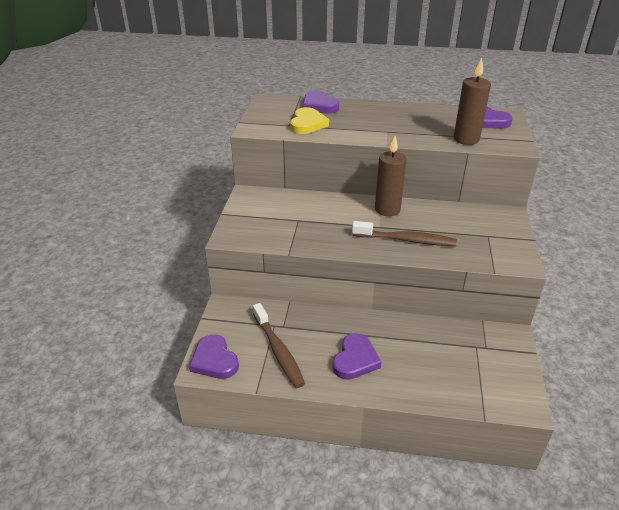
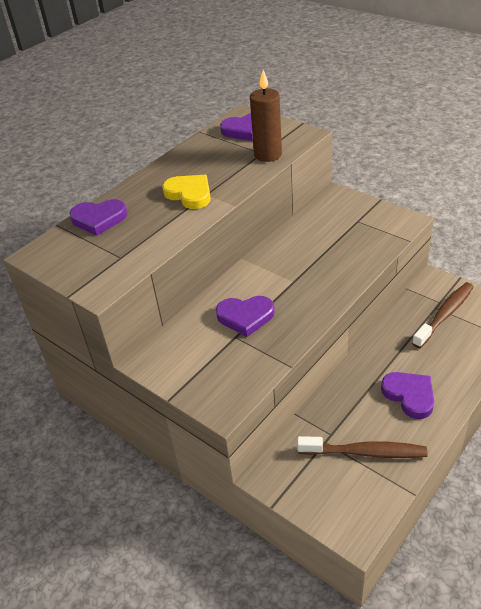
camera: 55 degrees left, 5 degrees up
(214, 360) = (348, 517): purple heart -> purple heart (245, 317)
(307, 124) = (133, 242): yellow heart -> yellow heart (189, 194)
(387, 209) = (269, 264): brown candle -> none
(406, 240) = (328, 272): brown toothbrush -> brown toothbrush (445, 314)

